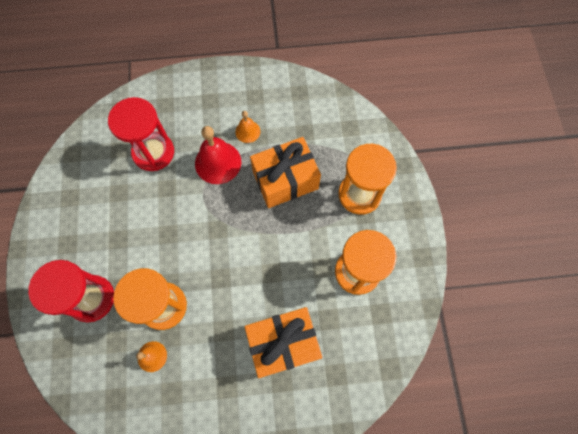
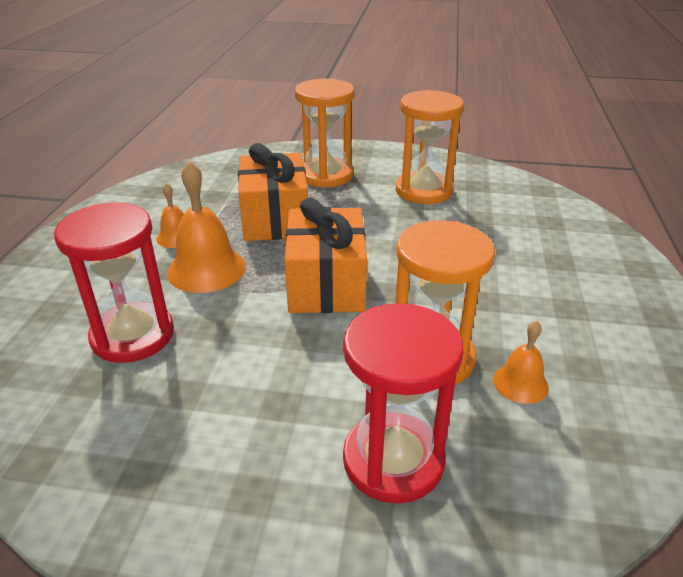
camera: 75 degrees left, 35 degrees down
(218, 162) = (206, 269): red bell -> orange bell
(283, 344) = (508, 252): orange gift -> orange gift (326, 284)

